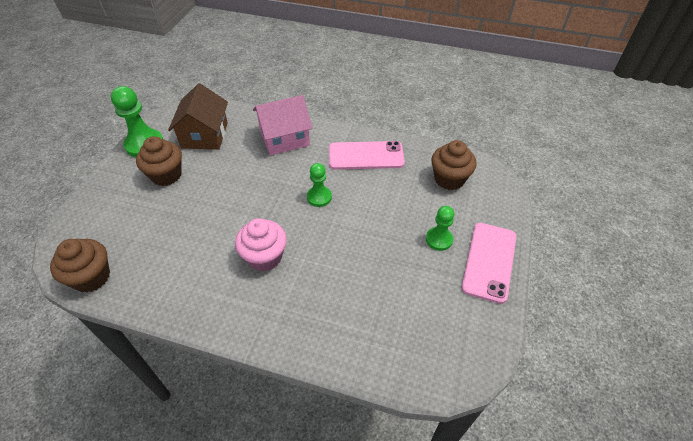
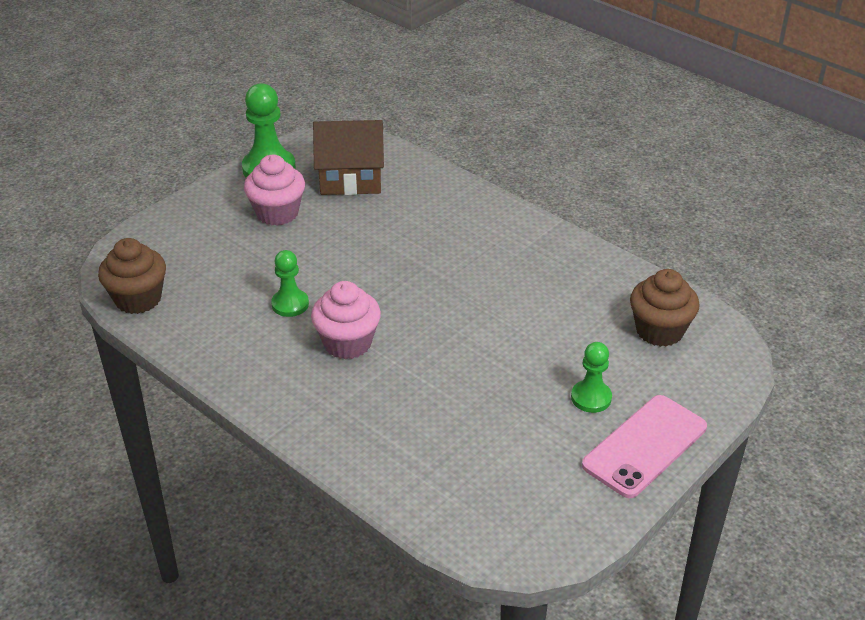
camera: 25 degrees right, 10 degrees down
(166, 175) = (277, 213): brown cupcake -> pink cupcake
(204, 135) = (350, 178): brown house -> brown house turned 60 degrees clockwise
(284, 138) = (455, 211): pink house -> none
(319, 197) = (458, 297): green pawn -> green pawn (290, 304)
(366, 156) = (556, 266): pink phone -> none

